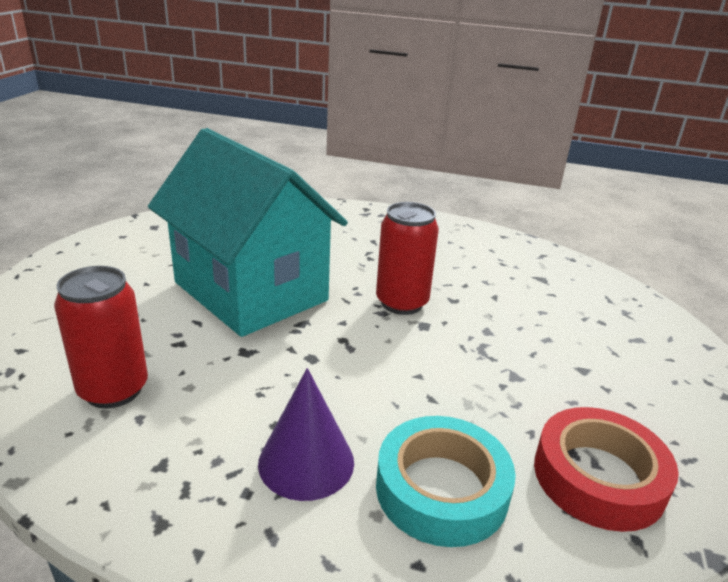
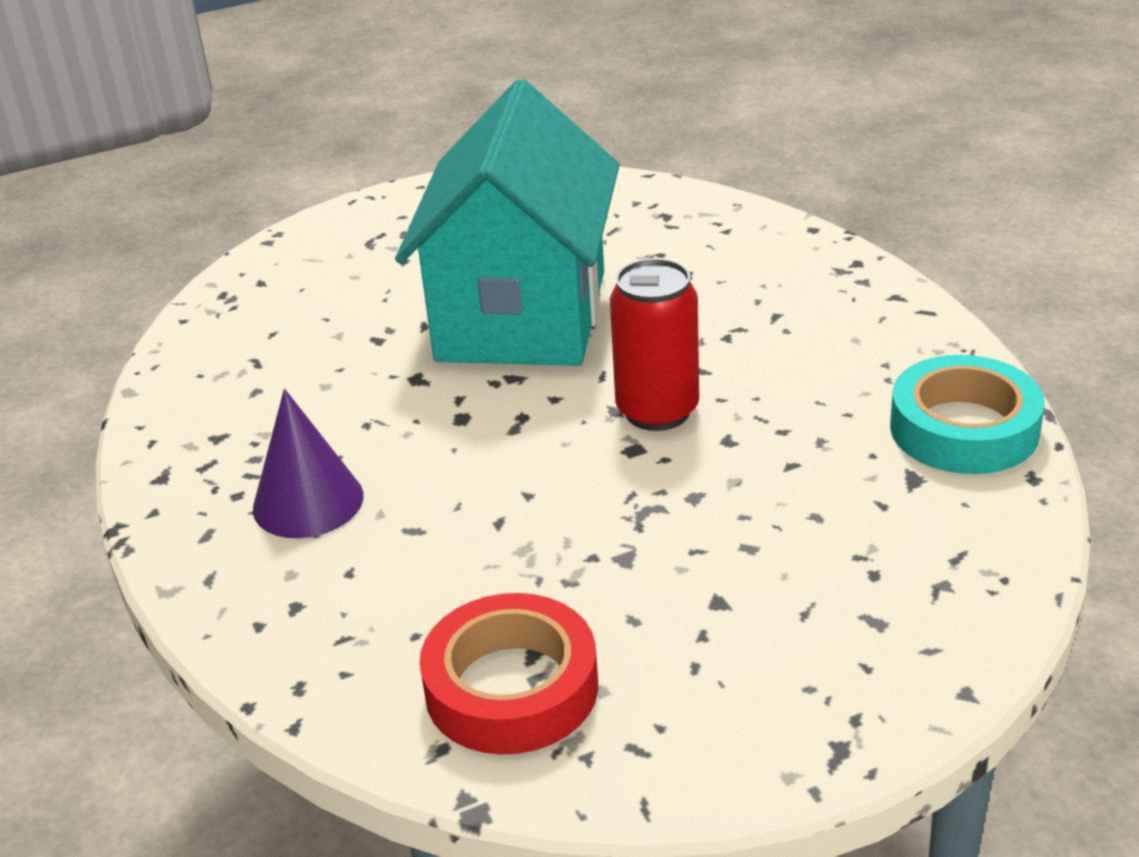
camera: 55 degrees right, 5 degrees up
(113, 390) = (271, 356): red can -> none
(441, 489) = (366, 593): turquoise tape -> turquoise tape (964, 429)

